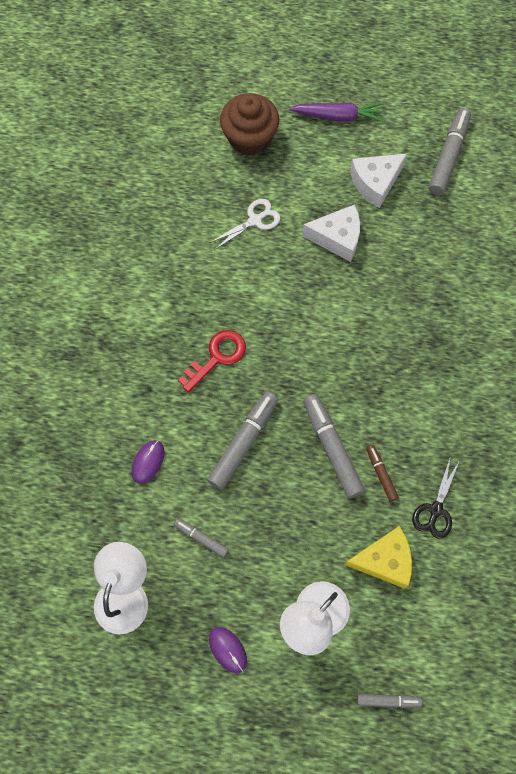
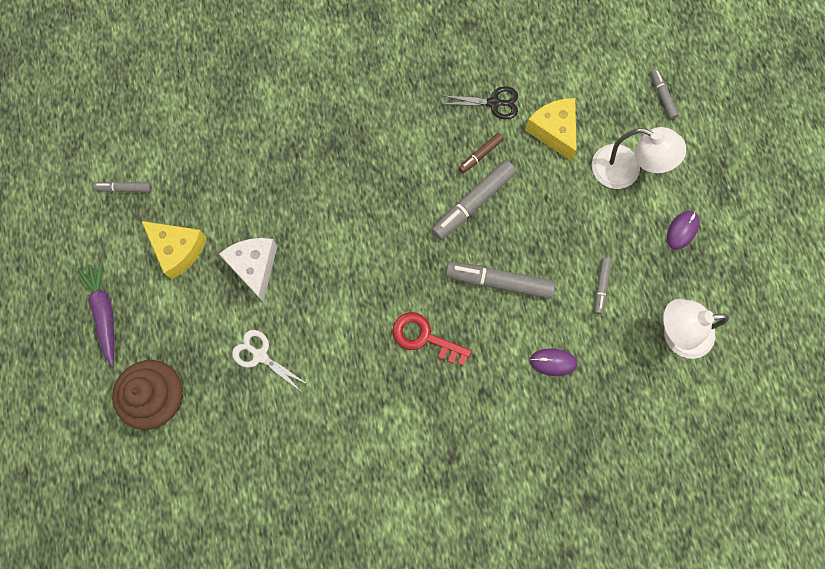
camera: 110 degrees left, 5 degrees up
(375, 183) = (178, 250): white cheese -> yellow cheese
(448, 156) = (125, 188): grey marker -> grey marker, size x0.53

